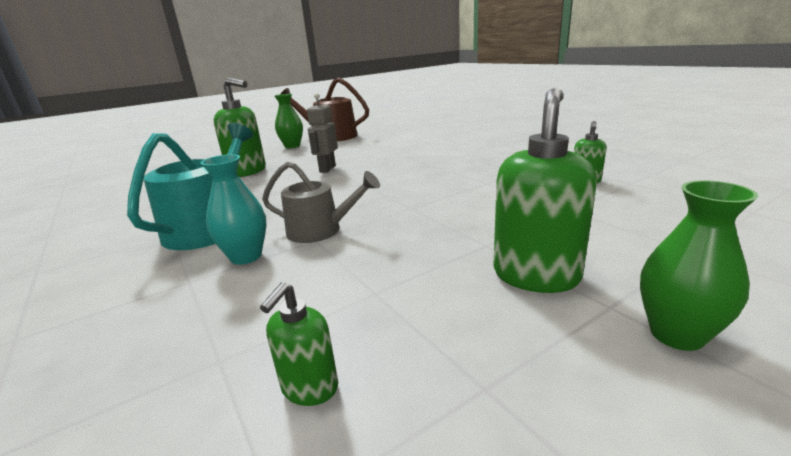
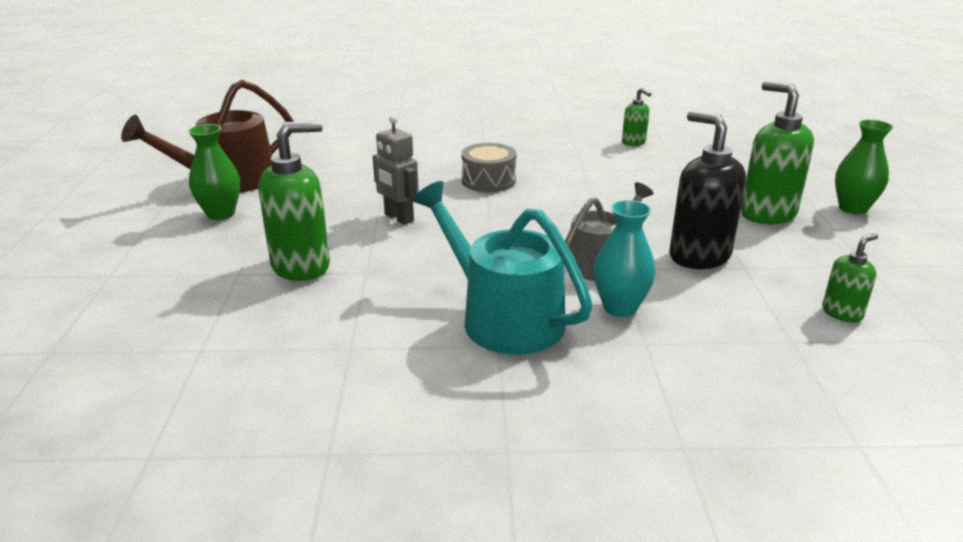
camera: 60 degrees left, 5 degrees up
(309, 388) = (842, 313): green soap dispenser -> green soap dispenser turned 90 degrees counterclockwise
(376, 264) = (699, 256): none -> black soap dispenser
(415, 169) = (488, 181): none -> grey drum

